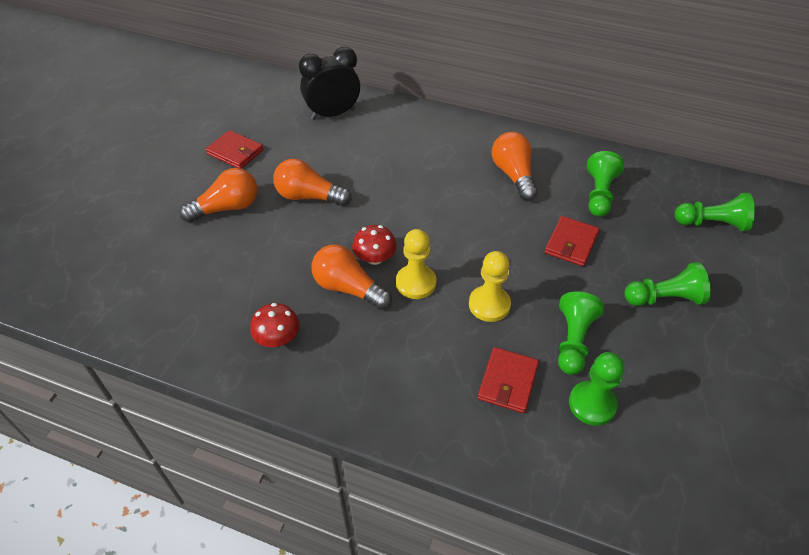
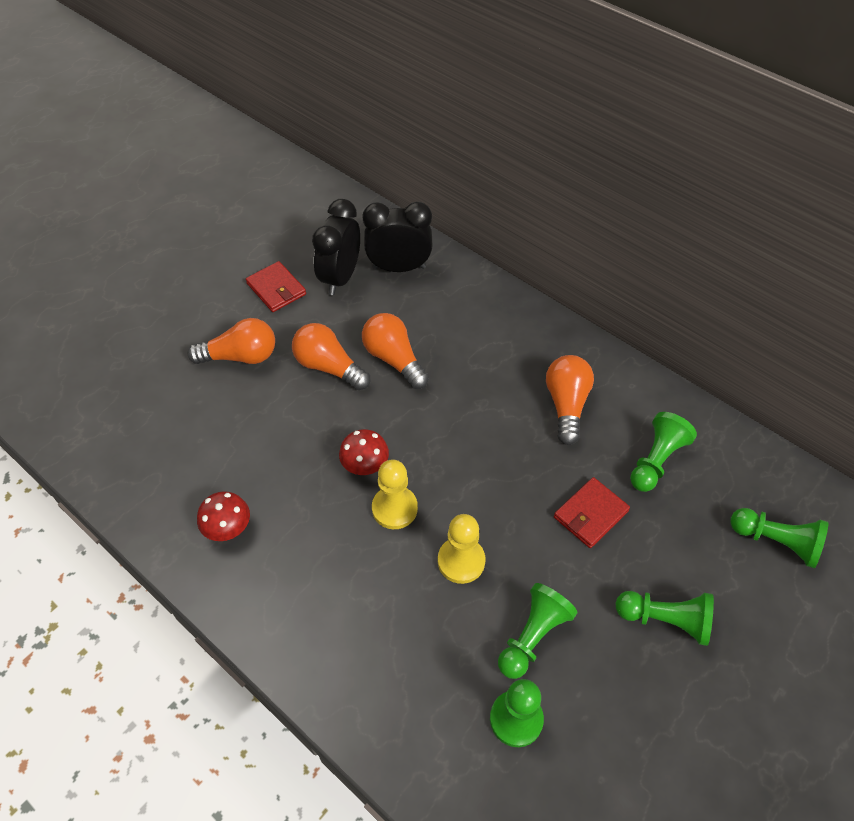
camera: 20 degrees right, 5 degrees up
(287, 131) = (340, 277): none -> black clock
(348, 288) = (322, 492): orange light bulb -> orange light bulb (394, 359)
(508, 382) = (437, 660): red wallet -> none

